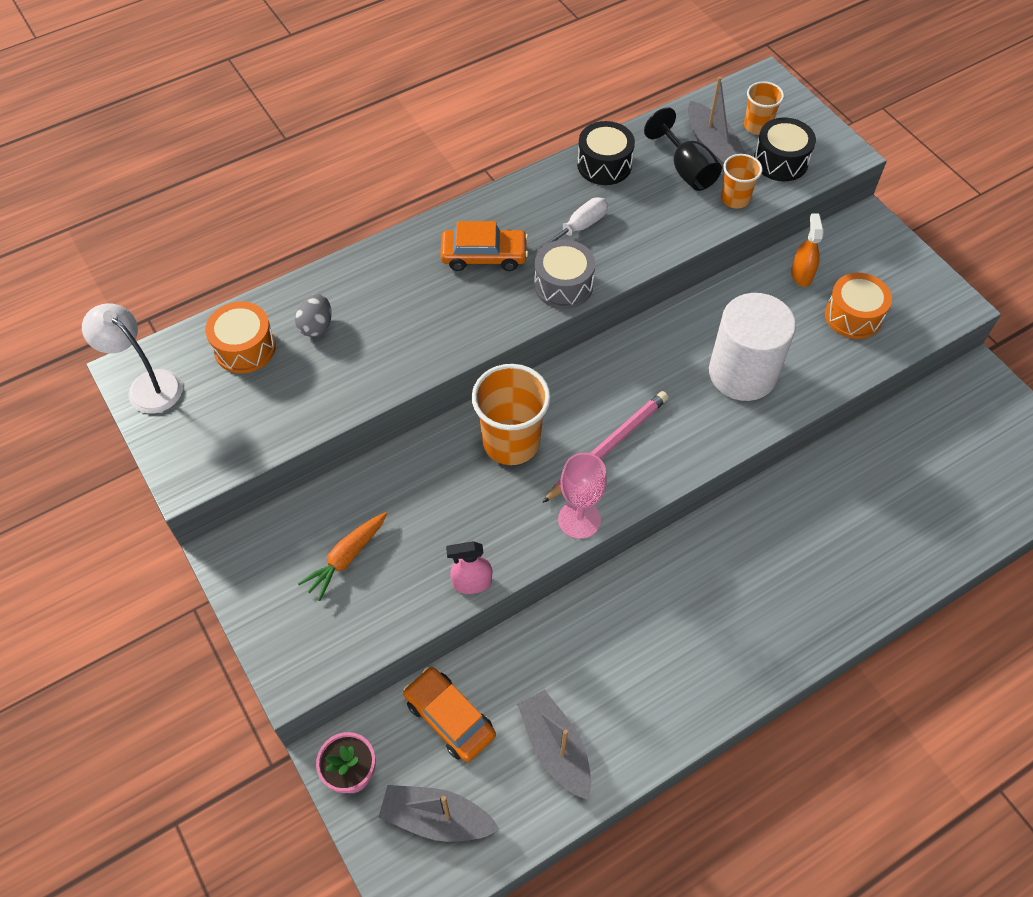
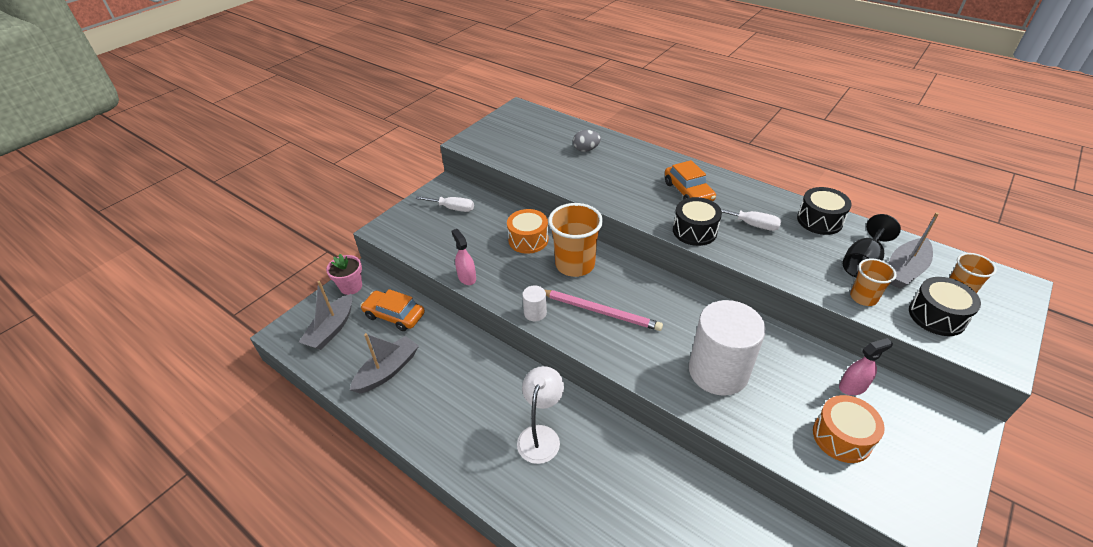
camera: 70 degrees right, 15 degrees down
(147, 385) = (513, 115): white lamp -> white lamp (541, 435)
(245, 348) = (555, 133): orange drum -> orange drum (528, 240)
(297, 560) = (452, 208): none -> white screwdriver
(346, 558) = (461, 224): orange carrot -> none
(436, 818) = (331, 329): grey boat -> grey boat turned 150 degrees counterclockwise
(450, 718) = (394, 315): orange car -> orange car turned 90 degrees counterclockwise
(563, 285) = (694, 231): grey drum -> black drum
(579, 519) = (535, 313): pink goblet -> white cylinder
(801, 274) = (853, 387): orange spray bottle -> pink spray bottle

